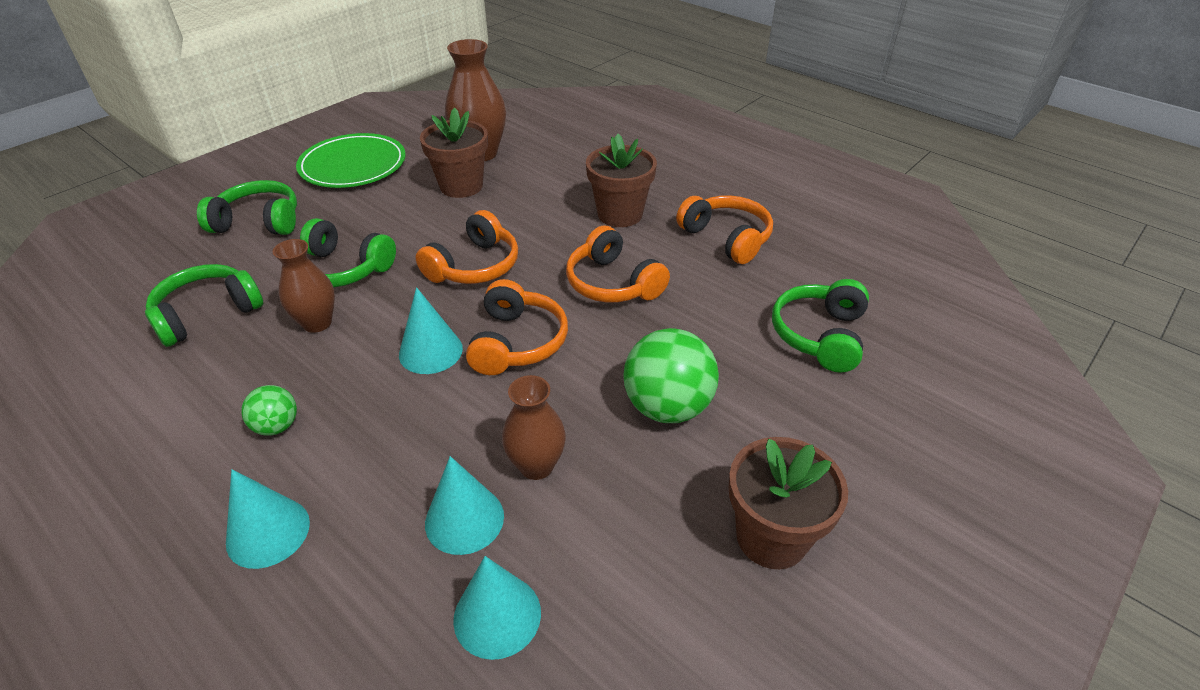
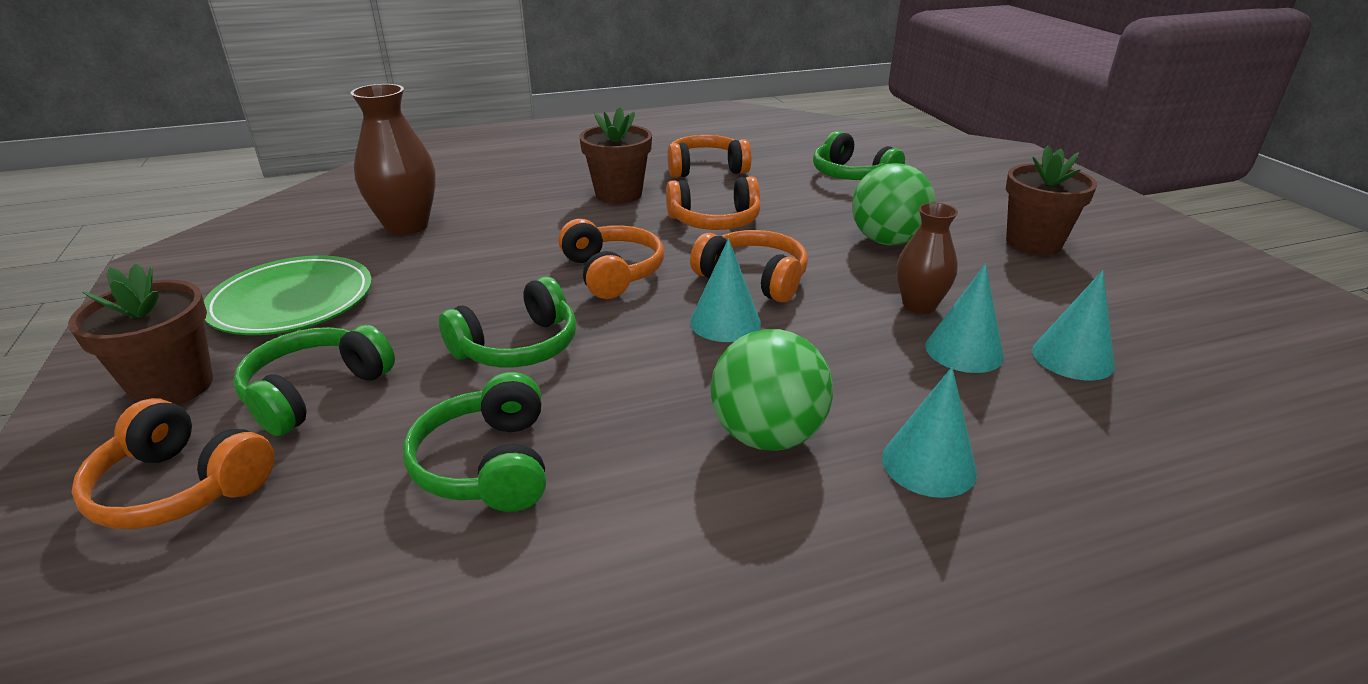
camera: 60 degrees left, 10 degrees down
(162, 227) = (180, 487): none -> orange headphones
(277, 426) = (767, 436): green ball -> green ball, size x1.88
(317, 323) = (605, 381): brown vase -> none
(461, 186) = (455, 249): brown flower pot -> brown flower pot (173, 387)

